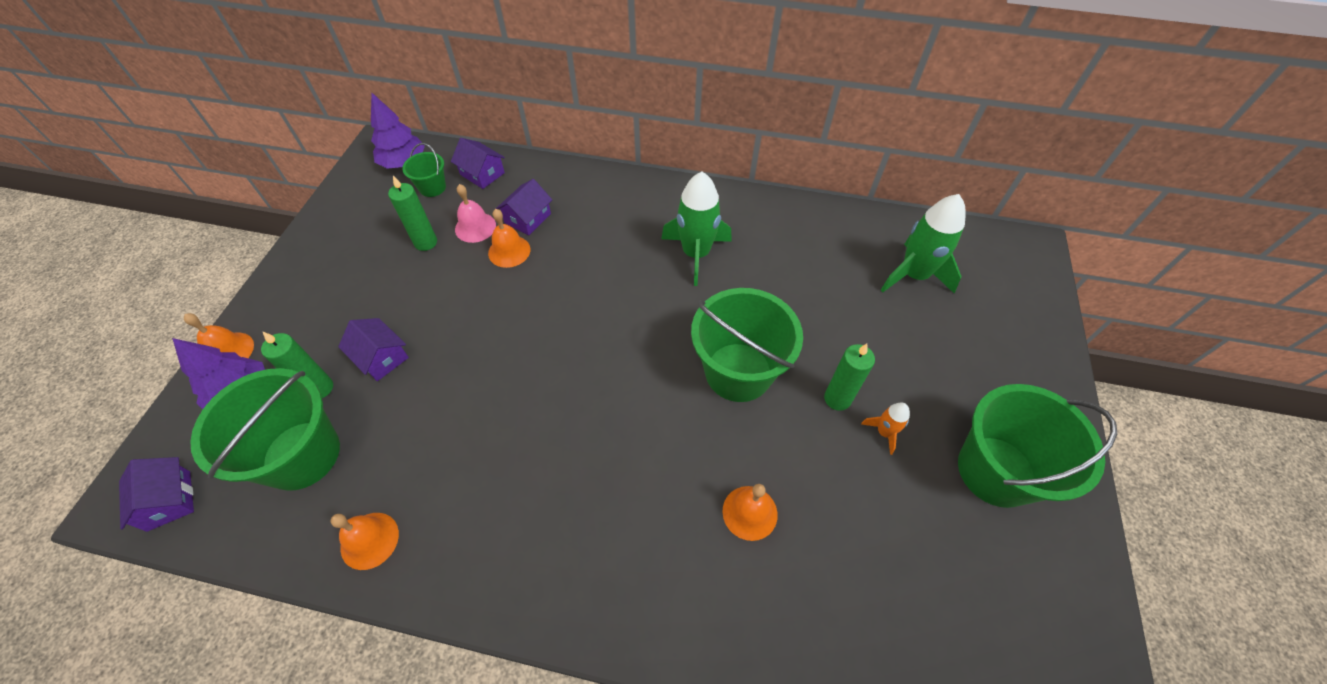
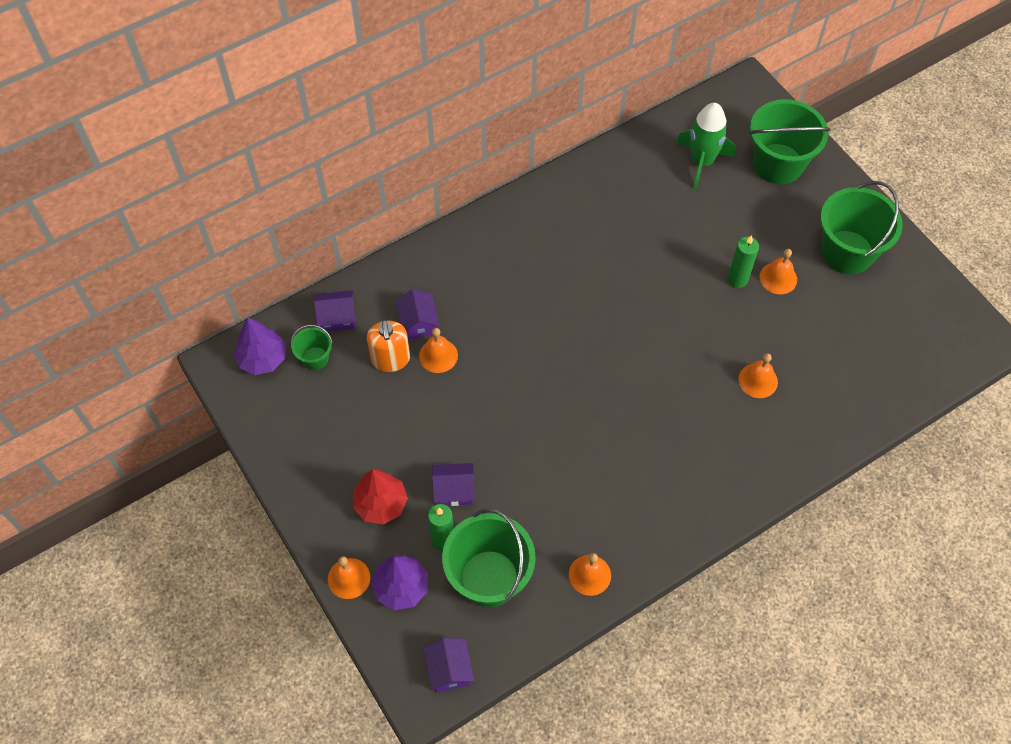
camera: 45 degrees left, 5 degrees up
(169, 500) = (449, 669): purple house -> purple house turned 60 degrees clockwise
(324, 319) = (381, 504): none -> red tree
(426, 242) = (372, 399): green candle -> none
(475, 227) = (390, 359): pink bell -> orange soap dispenser
(696, 254) = (560, 254): green rocket -> none
(738, 372) = (670, 310): green bucket -> green bucket (778, 164)
(884, 432) = (778, 278): orange rocket -> orange bell

